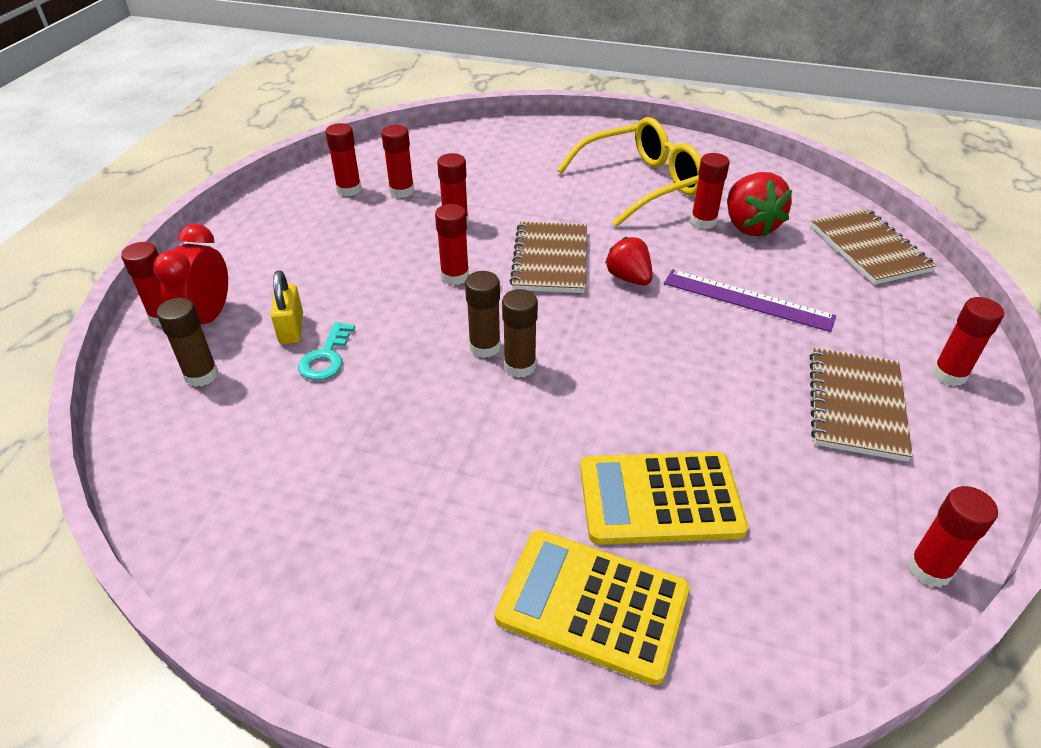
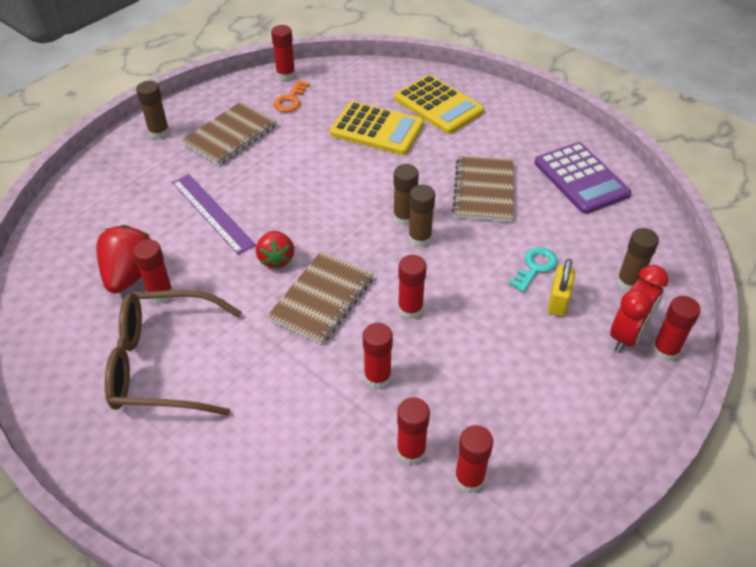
camera: 155 degrees left, 5 degrees up
(274, 520) = (581, 179): none -> purple calculator
(641, 184) = (162, 364): yellow glasses -> brown glasses
(852, 508) = (290, 100): none -> orange key
(869, 249) = (74, 222): brown notebook -> brown notebook (484, 190)
(949, 374) = (159, 132): red glue stick -> brown glue stick

